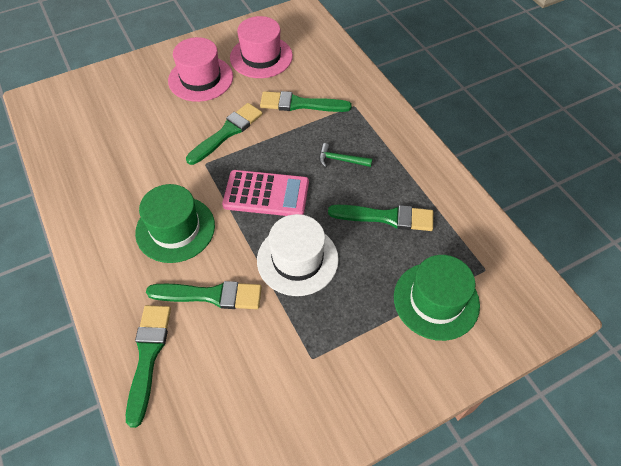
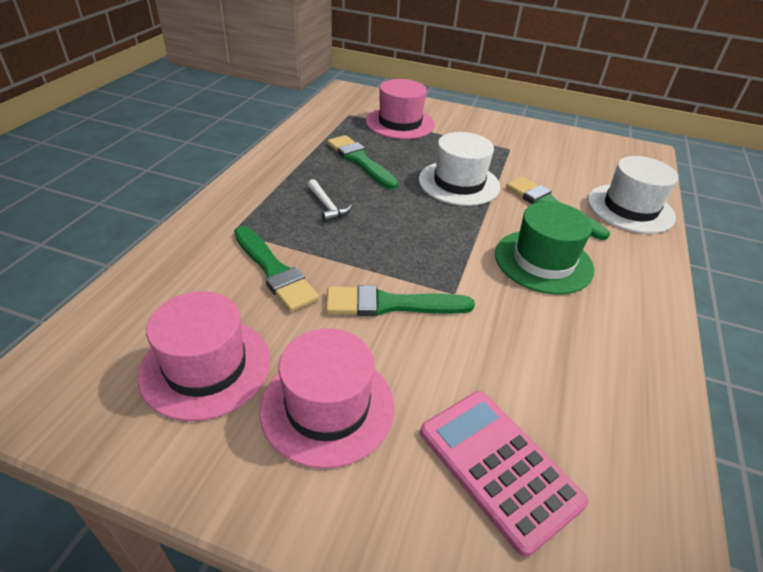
camera: 135 degrees left, 15 degrees down
(148, 356) = (630, 208): green brush -> white hat
(266, 194) = (427, 229): pink calculator -> pink calculator (498, 466)
(340, 160) = (327, 206): green hammer -> white hammer
(436, 300) = (400, 123): green hat -> pink hat

